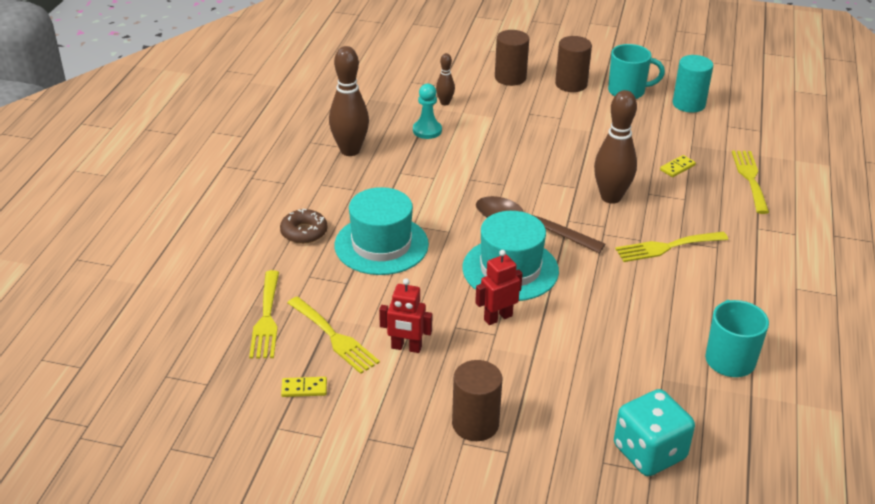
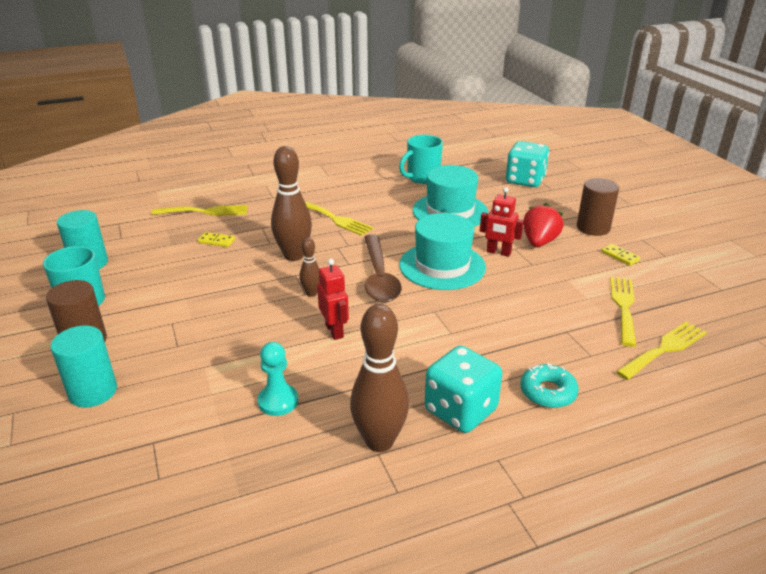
camera: 125 degrees left, 5 degrees down
(304, 232) = (548, 392): brown donut -> turquoise donut
(304, 388) = (681, 295): yellow domino -> yellow domino (620, 256)
(335, 189) = (460, 410): none -> turquoise dice
(381, 245) = (499, 337): turquoise hat -> turquoise hat (450, 211)
(406, 347) = (581, 274): red robot -> red robot (334, 331)
(445, 103) = (198, 417): brown bowling pin -> brown bowling pin (311, 293)
(488, 359) = (539, 242): none -> red strawberry
(510, 78) = (93, 391): brown cylinder -> turquoise cylinder
(750, 178) = (205, 211): yellow fork -> yellow fork turned 150 degrees counterclockwise

